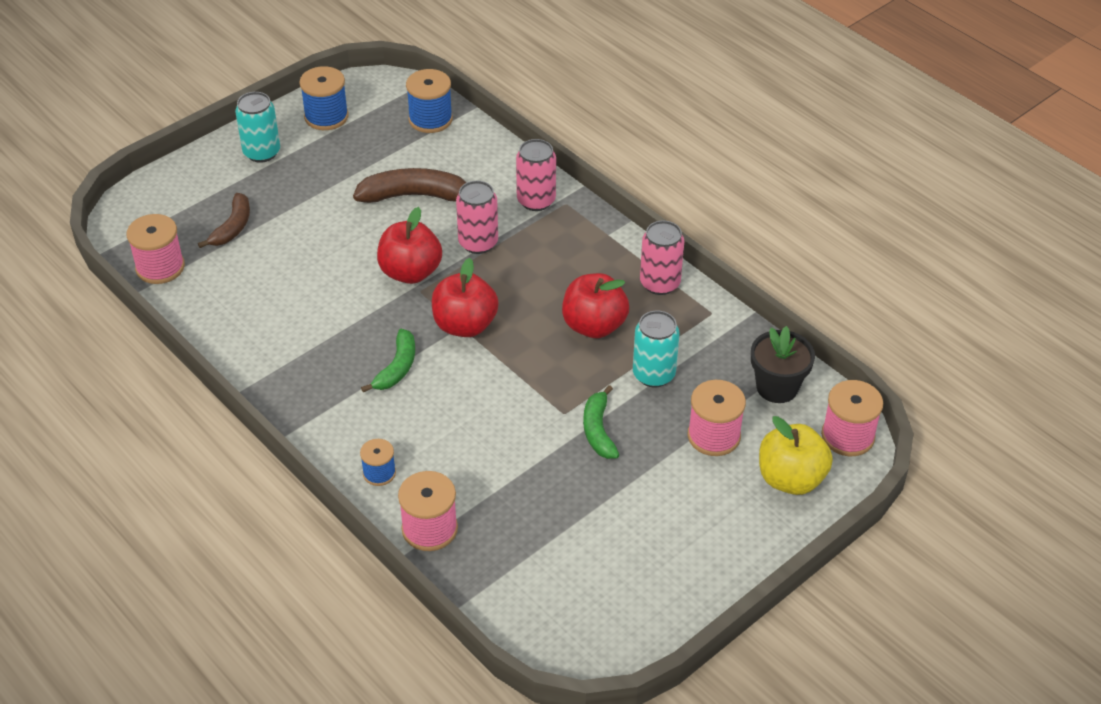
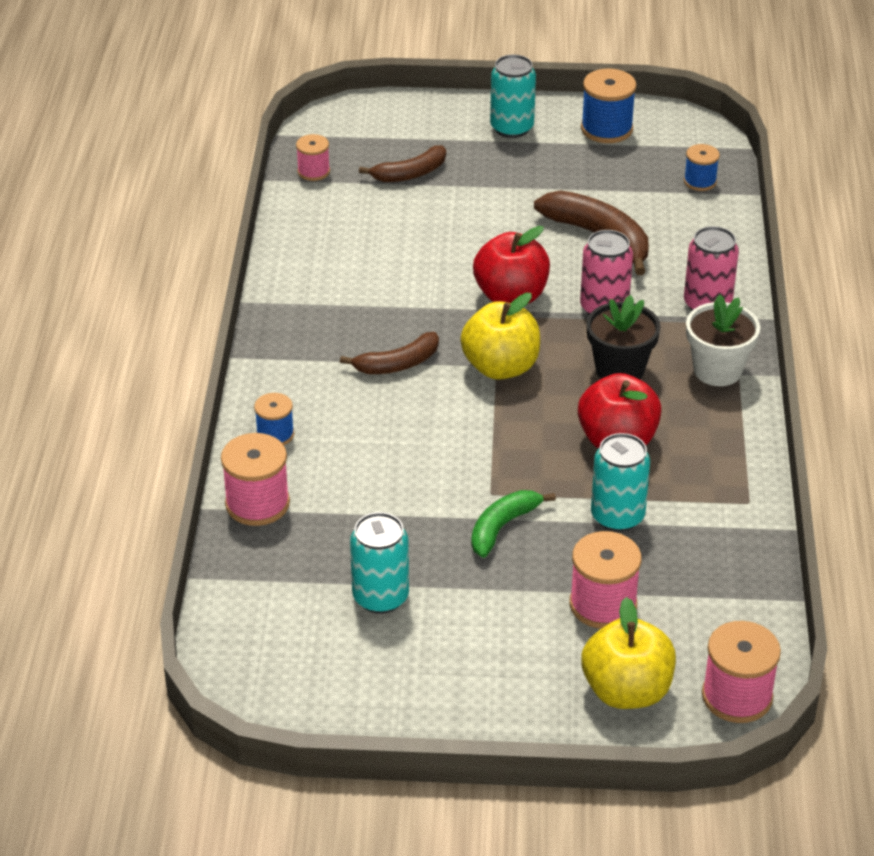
camera: 45 degrees right, 5 degrees down
(160, 267) = (313, 171): pink spool -> pink spool, size x0.61
(397, 368) = (398, 364): green banana -> brown banana
(430, 119) = (700, 181): blue spool -> blue spool, size x0.61
(465, 325) = (500, 367): red apple -> yellow apple
(585, 531) = (380, 597): none -> turquoise can
(594, 240) = (717, 370): none -> white flower pot
(660, 283) = (731, 445): pink can -> none
(777, 387) = (724, 607): black flower pot -> black flower pot (619, 370)

